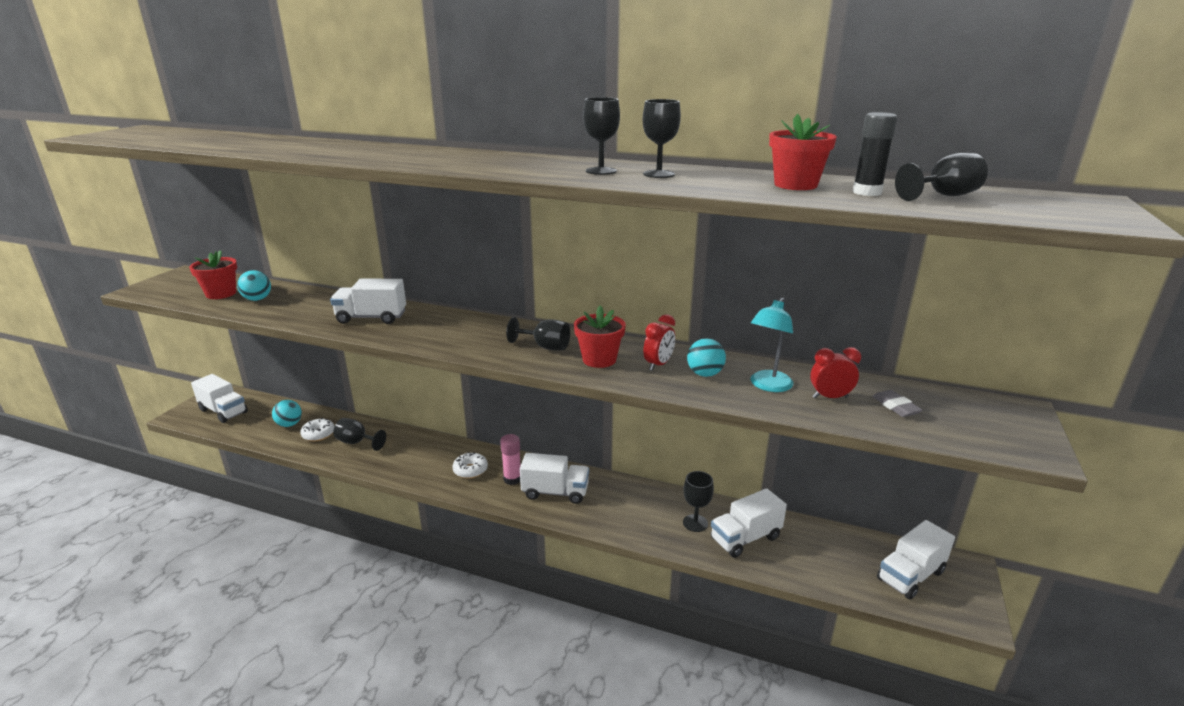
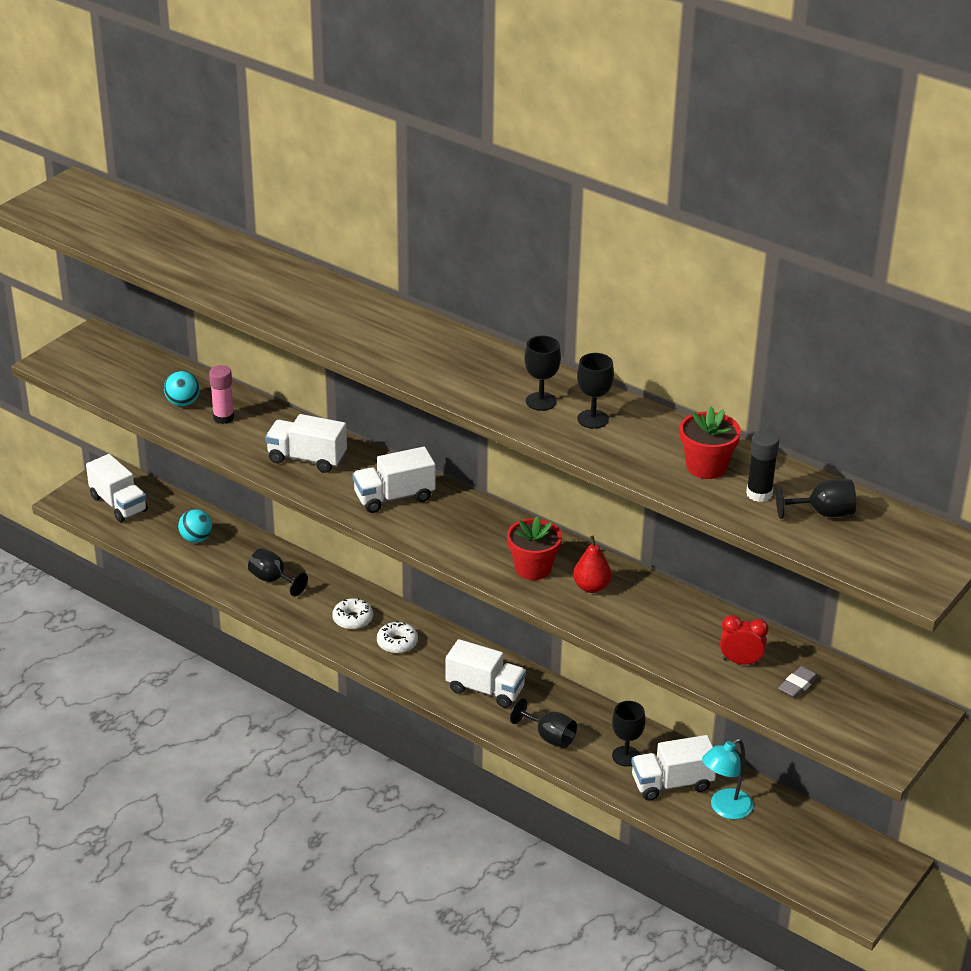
camera: 15 degrees right, 10 degrees up
(221, 294) = (142, 385): red flower pot -> none
(318, 434) = (229, 560): white donut -> white donut (352, 619)
(512, 479) = (442, 663): pink glue stick -> pink glue stick (223, 418)
(545, 347) = (483, 539): black goblet -> black goblet (549, 737)
(658, 365) = (591, 587): red clock -> red pear
(704, 374) = (633, 608): turquoise ball -> none
(768, 386) = (688, 636): turquoise lamp -> turquoise lamp (725, 809)
(895, 407) = (798, 685): grey eraser -> grey eraser turned 45 degrees clockwise
(910, 575) = (824, 857): white truck -> white truck (394, 497)

